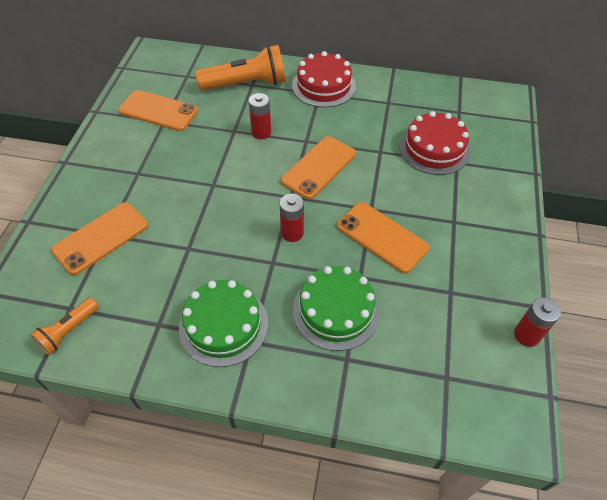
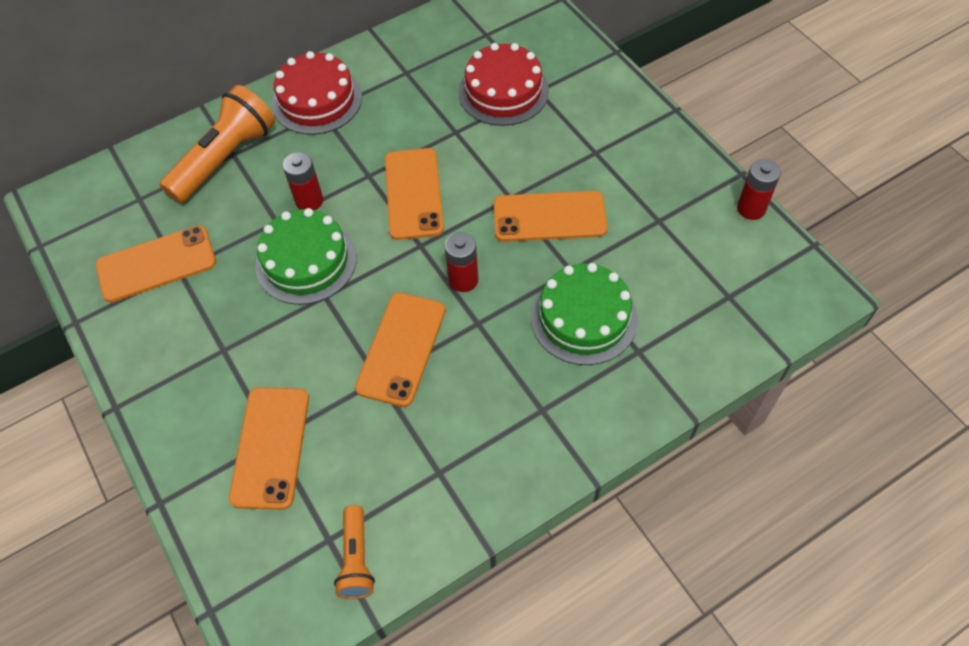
camera: 40 degrees left, 5 degrees up
(217, 242) = (401, 349): none -> orange phone
(223, 325) = (501, 418): green cake -> green cake (306, 261)

